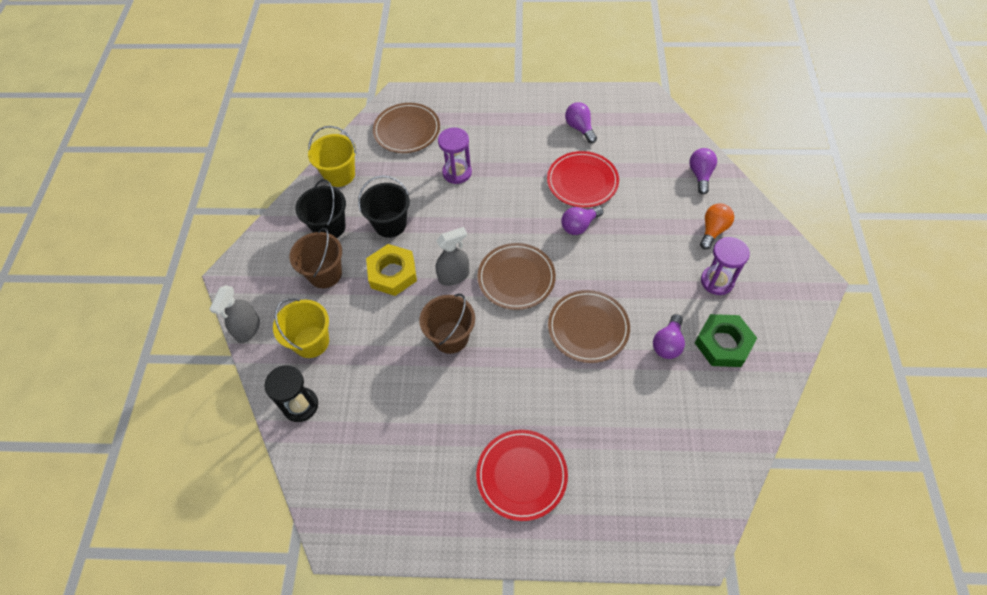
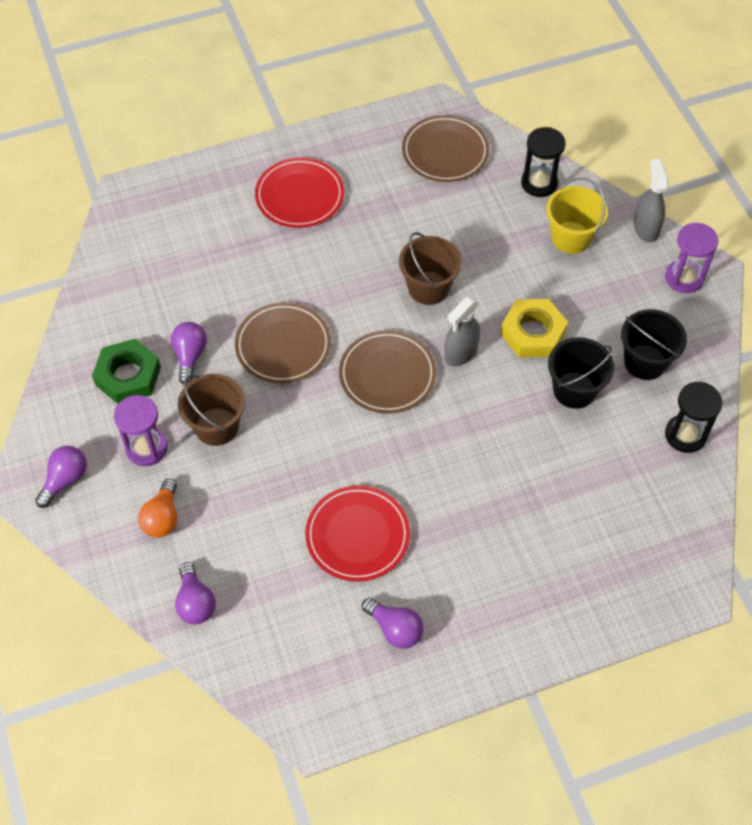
camera: 155 degrees right, 0 degrees up
(325, 274) = (608, 307): brown bucket -> brown bucket (216, 426)
(339, 175) = (685, 435): yellow bucket -> black hourglass
(407, 130) = (644, 536): brown plate -> brown plate (445, 152)
(457, 172) = (533, 491): purple hourglass -> purple hourglass (684, 278)
(579, 226) = (337, 466): purple light bulb -> purple light bulb (65, 480)

